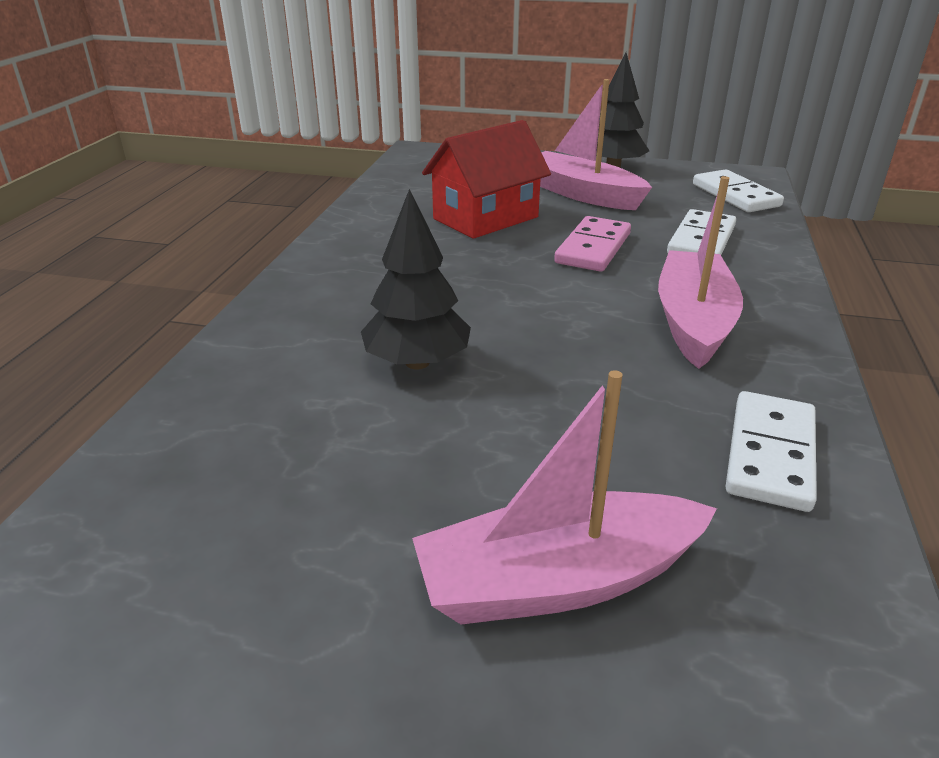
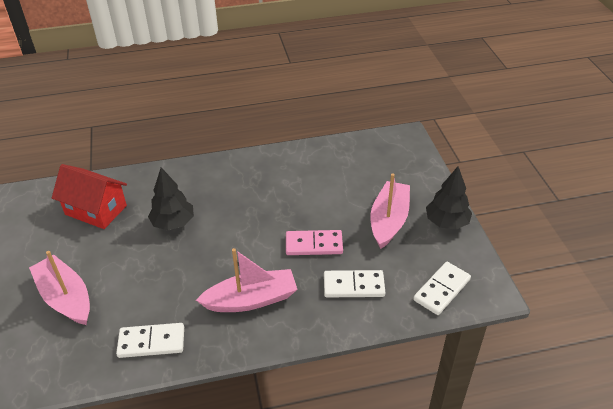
camera: 65 degrees right, 10 degrees up
(485, 218) = (326, 194): red house -> red house (96, 210)

